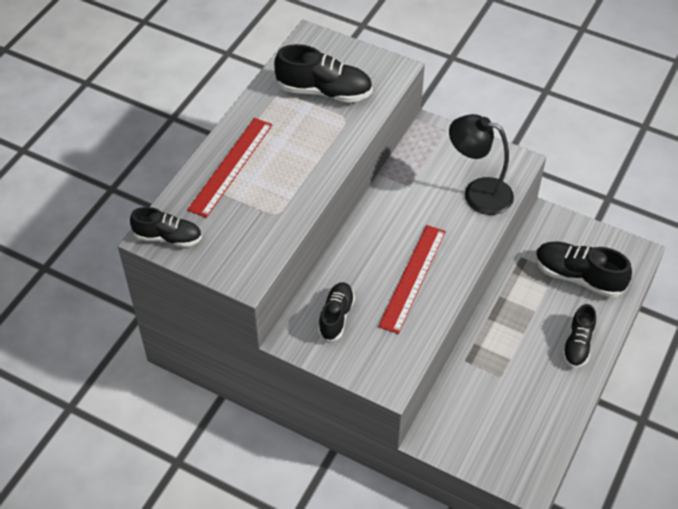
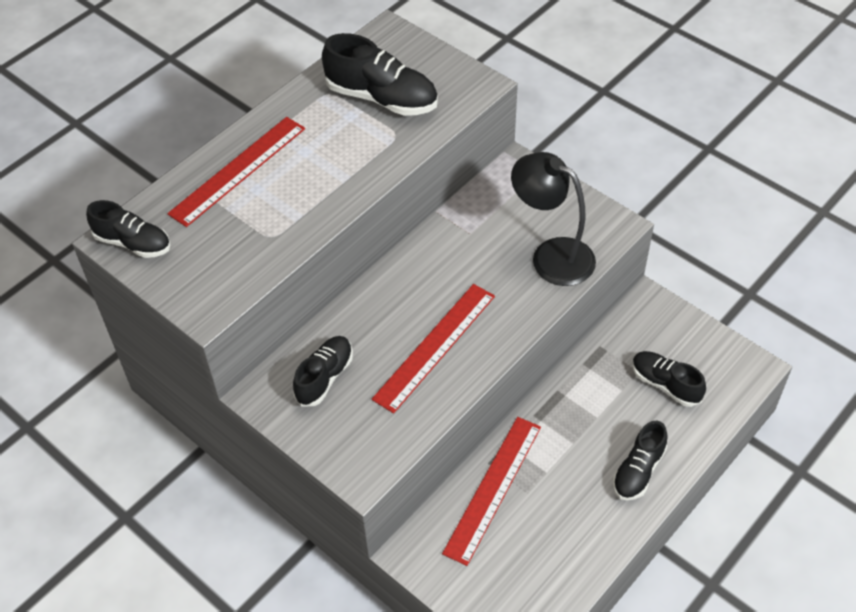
camera: 15 degrees right, 0 degrees up
(474, 379) = (493, 488): none -> red ruler
(578, 277) = (665, 384): black shoe -> black shoe, size x0.65

